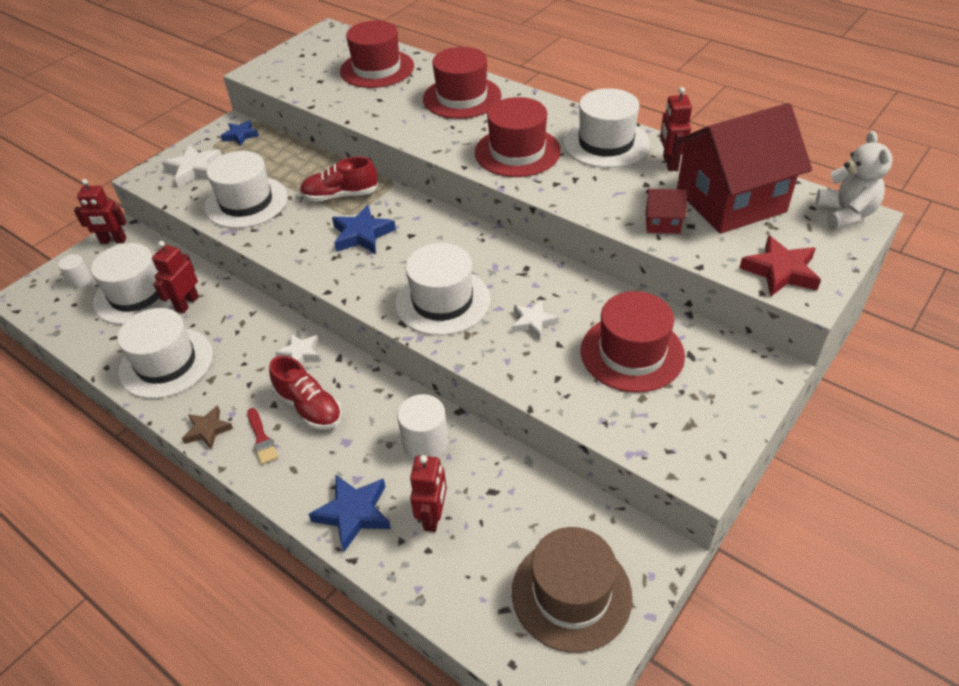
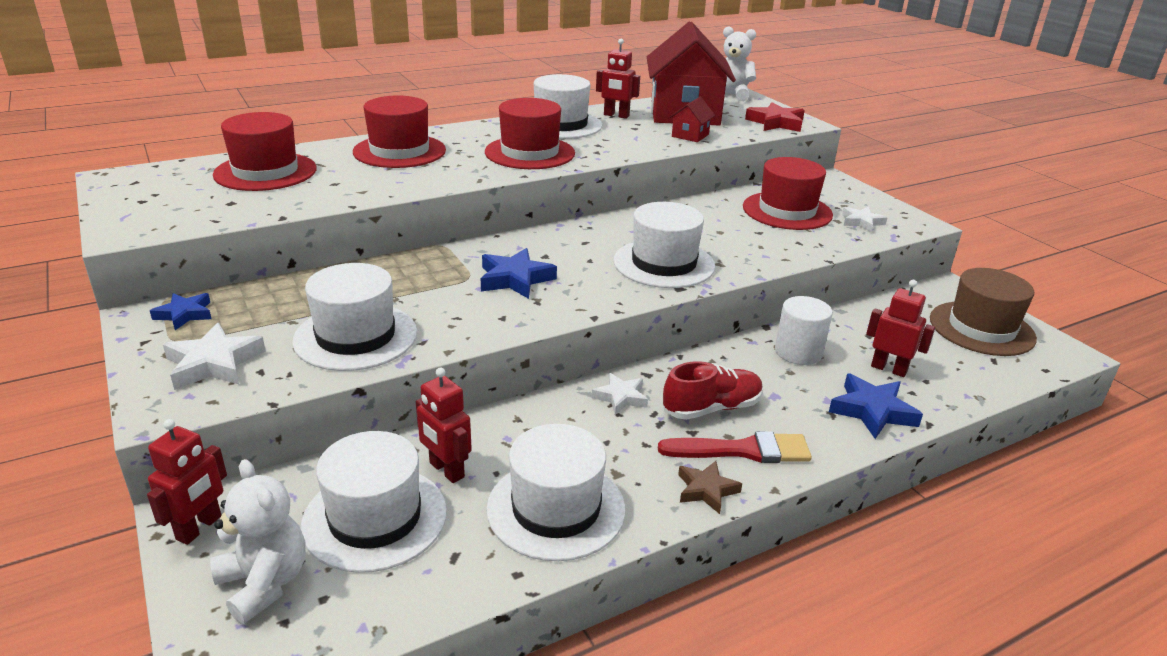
camera: 70 degrees left, 15 degrees down
(80, 280) = (264, 583): white cylinder -> white teddy bear
(261, 439) = (743, 450): red brush -> red brush, size x1.66
(340, 195) = (426, 276): red shoe -> none
(533, 322) = (724, 234): white star -> white star (861, 222)

